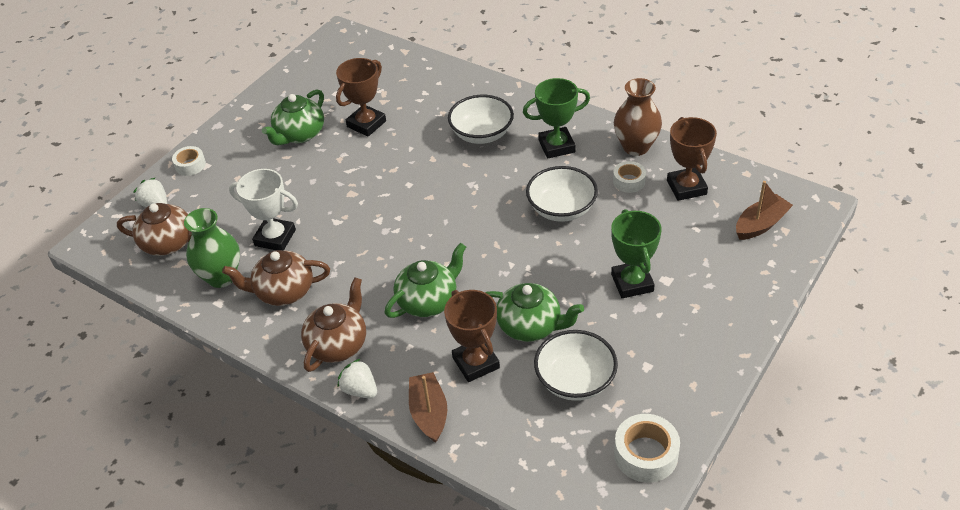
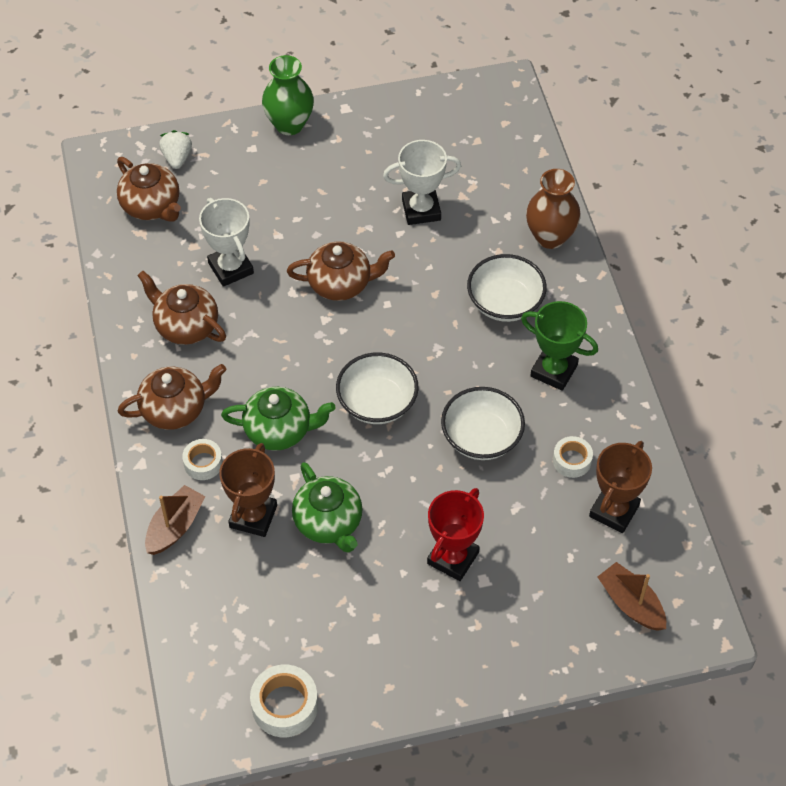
camera: 40 degrees right, 10 degrees up
(190, 165) = (240, 137): white tape -> white tape (203, 463)
(221, 277) = (156, 272): green vase -> green vase (289, 124)
(299, 134) = (355, 176): green teapot -> none
(360, 390) = (149, 462): white strawberry -> none
(364, 194) = (341, 283): none -> brown teapot
(366, 124) = (421, 210): brown trophy -> white trophy
(575, 380) = (306, 599): white bowl -> white bowl (377, 403)
(632, 283) = (453, 558): green trophy -> red trophy
(636, 147) = (622, 431): brown vase -> brown vase (550, 237)
(761, 224) = (631, 603): brown boat -> brown boat turned 135 degrees counterclockwise

